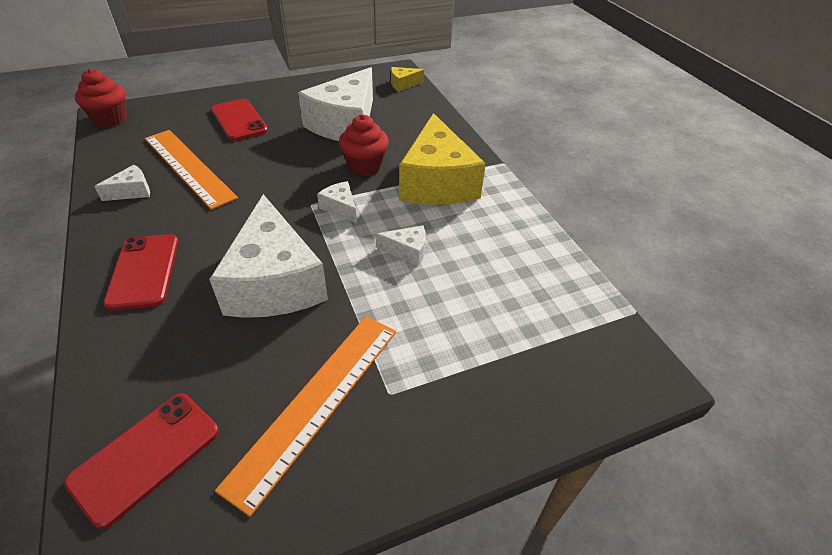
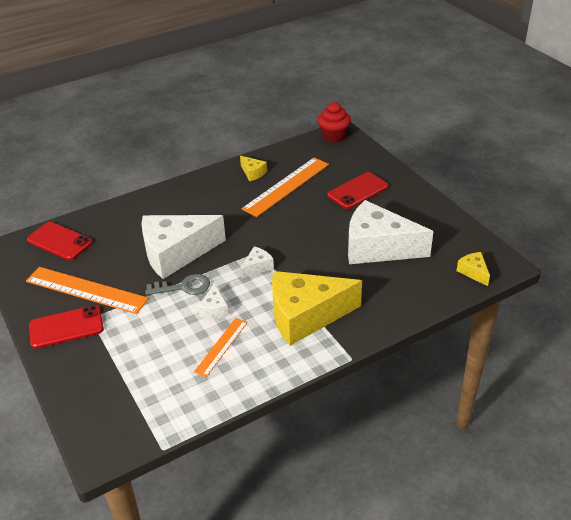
camera: 85 degrees right, 5 degrees down
(132, 191) = (253, 173): white cheese -> yellow cheese
(144, 271) = (180, 201): red phone -> red phone (66, 327)
(354, 278) = (184, 287): none -> grey key
(364, 166) = (316, 270): red cupcake -> none
(474, 250) = (221, 346): none -> orange ruler

